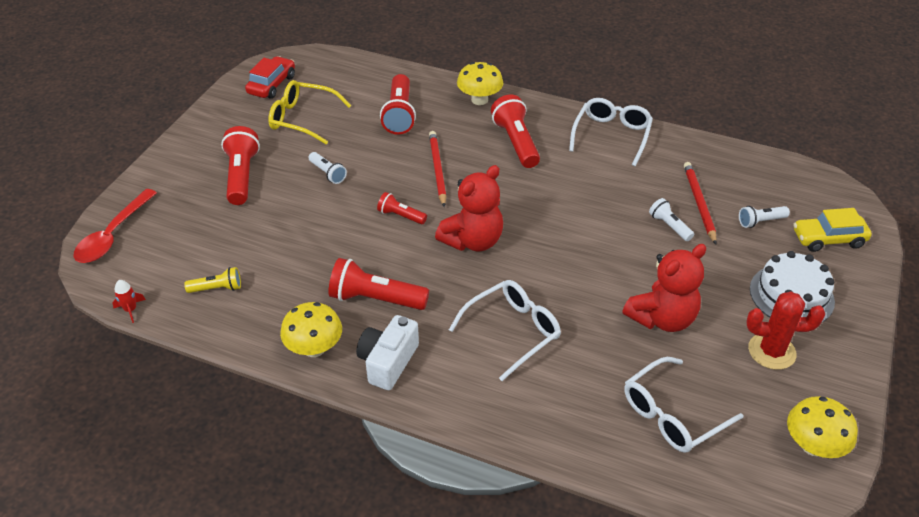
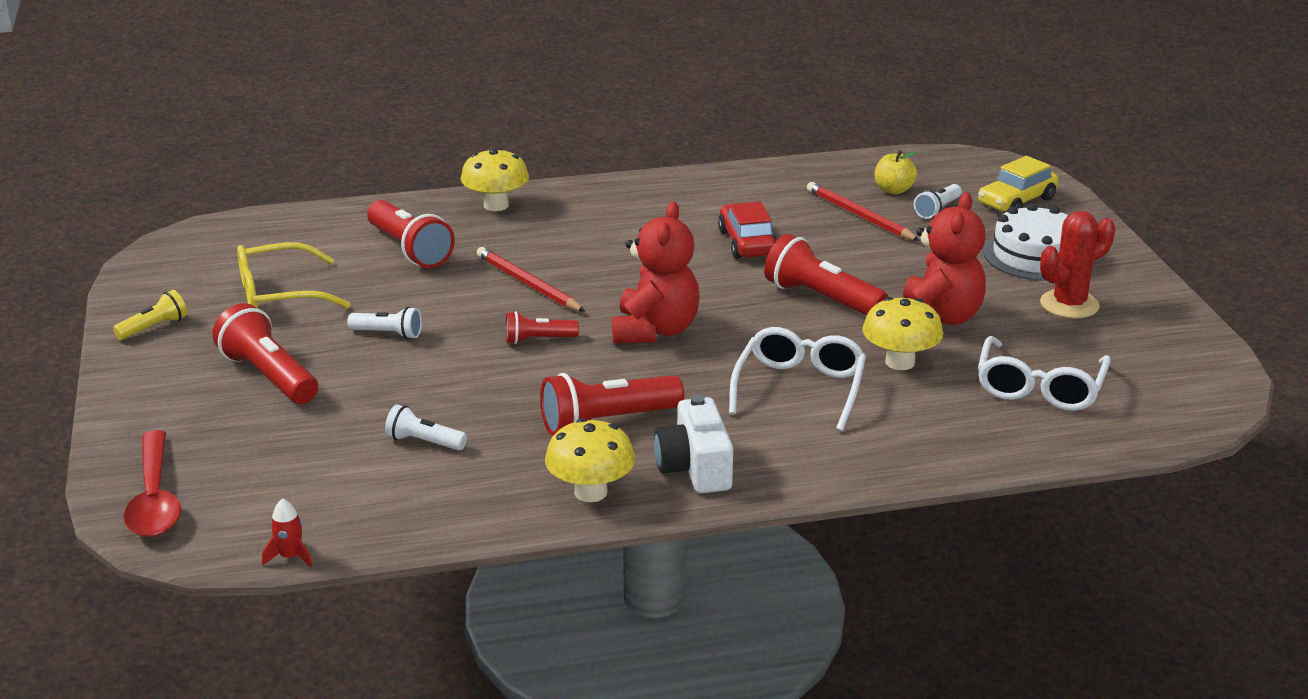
camera: 35 degrees left, 15 degrees down
(217, 288) = (387, 490): yellow flashlight -> yellow flashlight (154, 327)
(272, 85) = (184, 275): red car -> red car (747, 243)
(516, 142) = (592, 229): red flashlight -> red flashlight (821, 298)
(611, 135) = (695, 189): white glasses -> none
(669, 226) = (852, 244): white flashlight -> white flashlight (424, 442)
(746, 191) = (893, 190): none -> yellow apple
(813, 445) = (1187, 358): yellow mushroom -> yellow mushroom (900, 362)

